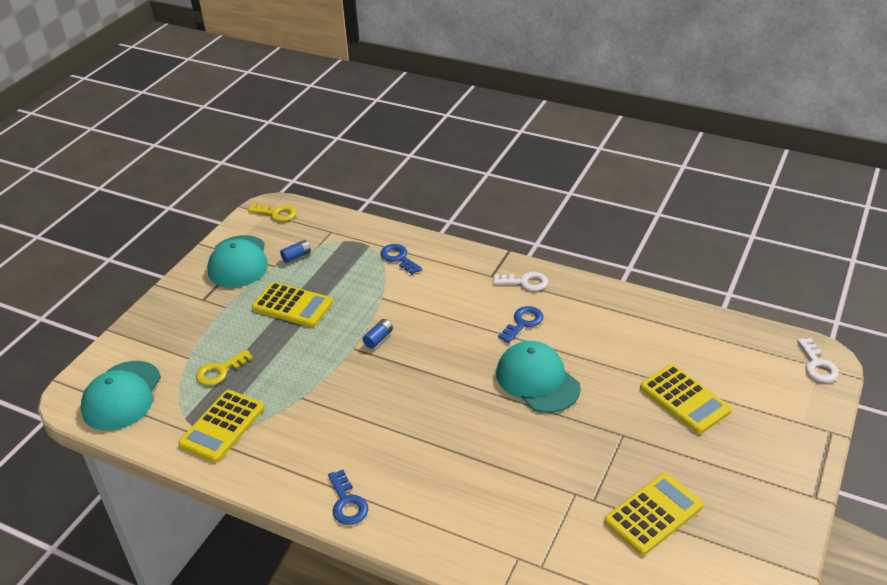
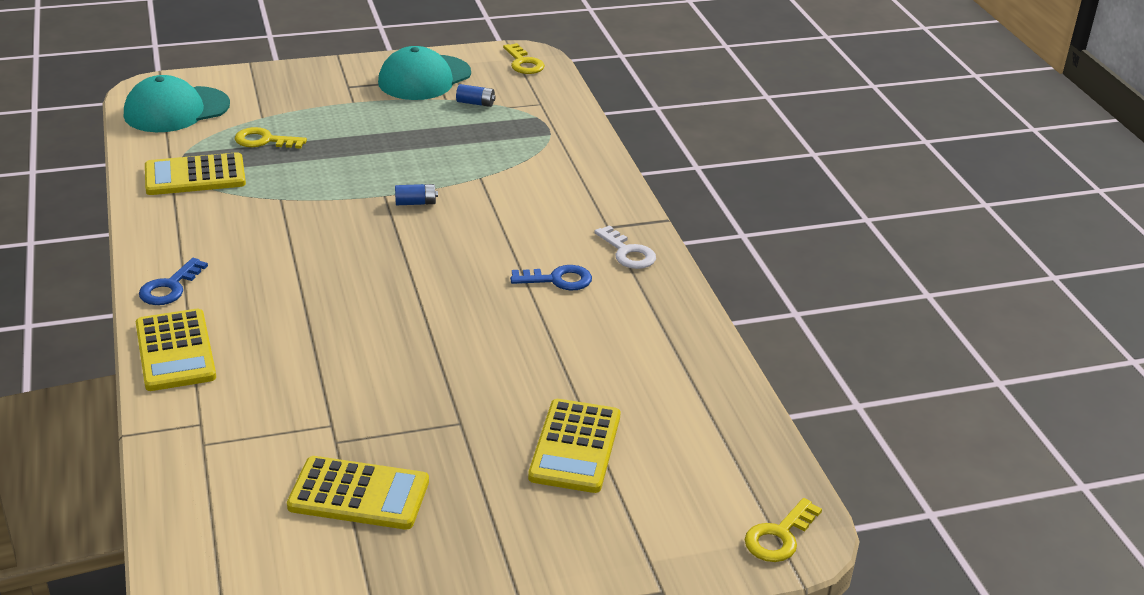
camera: 45 degrees right, 5 degrees down
(292, 305) = (401, 134): yellow calculator -> yellow calculator (175, 351)
(398, 258) = (555, 159): blue key -> none
(537, 380) = (477, 328): turquoise cap -> none
(817, 365) = (779, 537): white key -> yellow key

